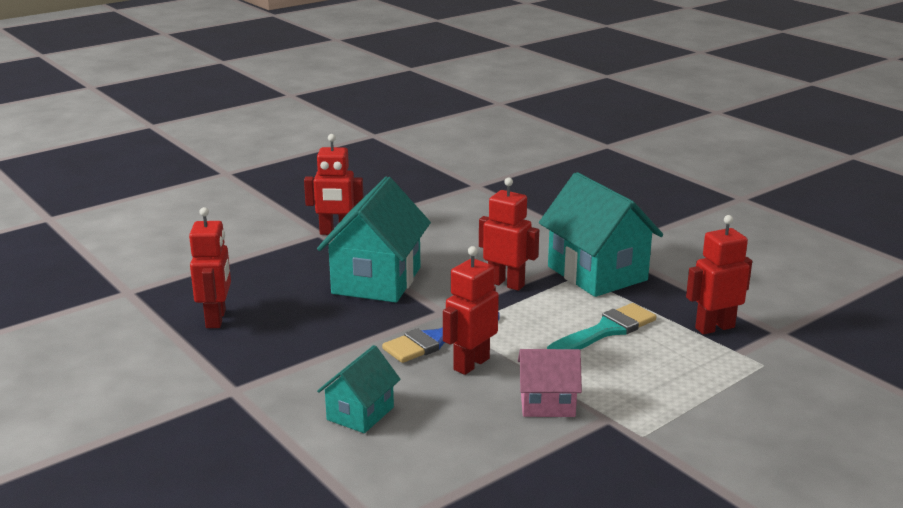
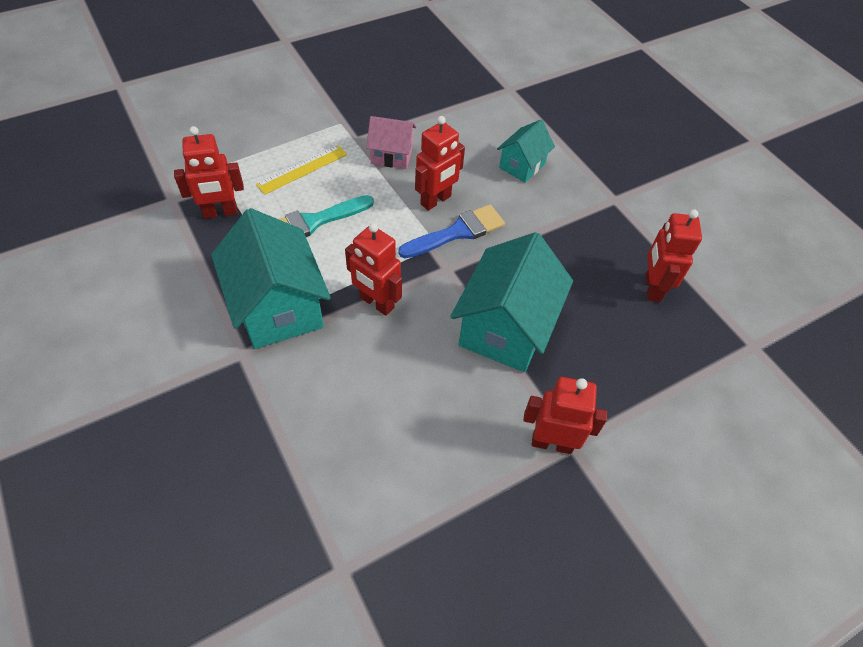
camera: 175 degrees left, 30 degrees up
(655, 376) = (302, 169): none -> yellow ruler

